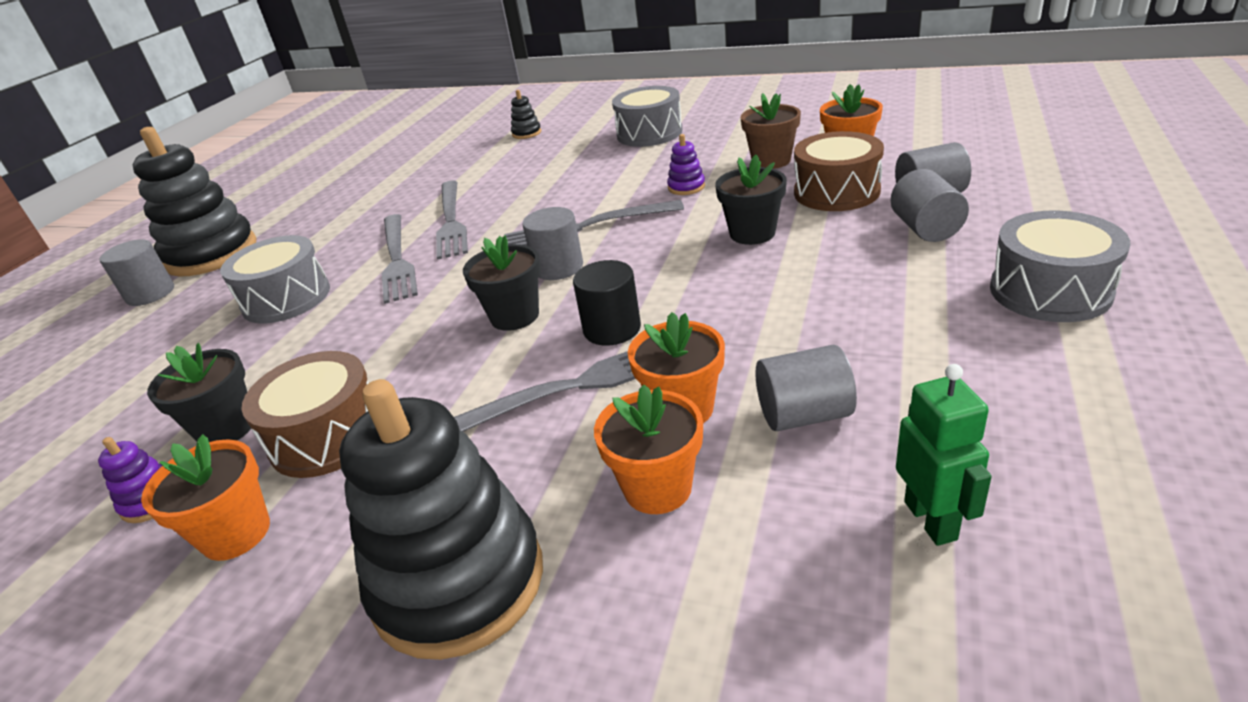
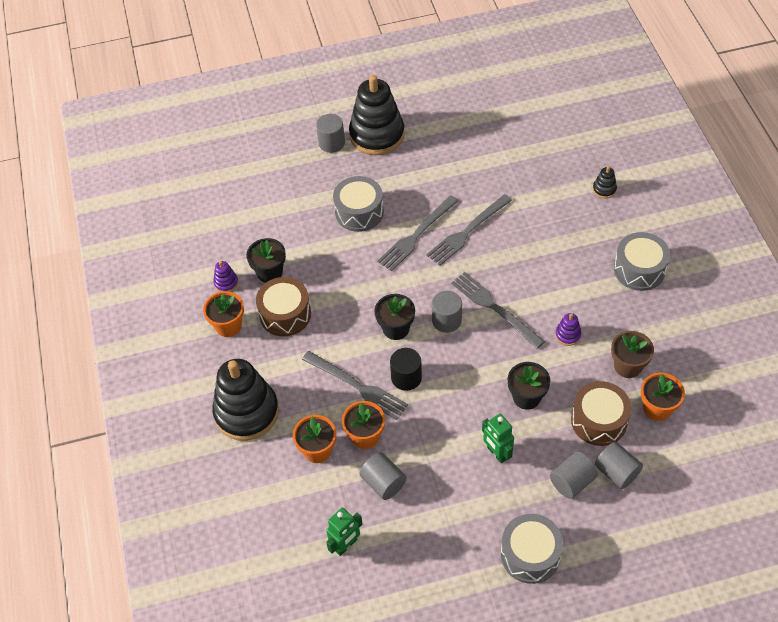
camera: 55 degrees right, 20 degrees up
(830, 278) = (497, 453): none -> green robot

